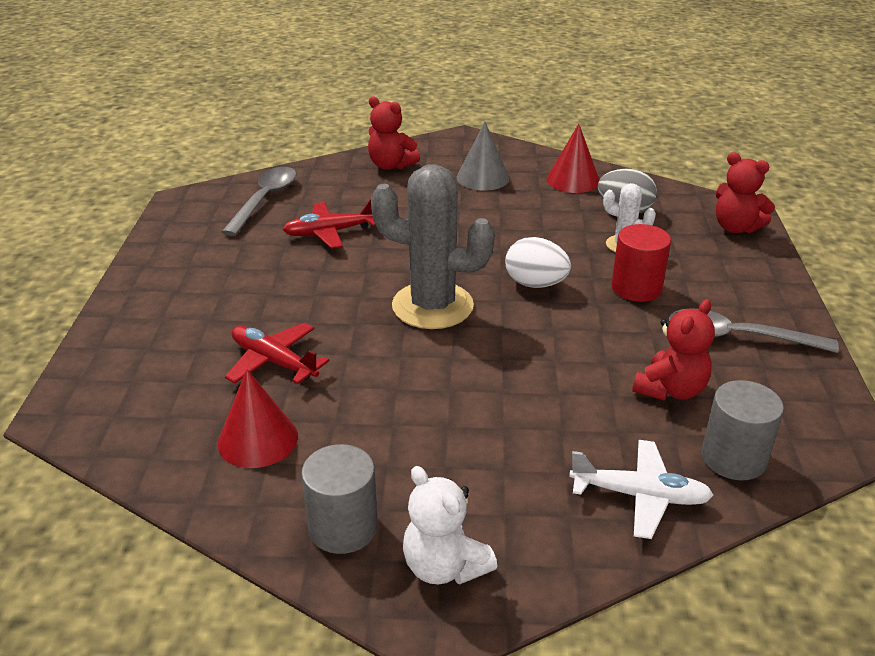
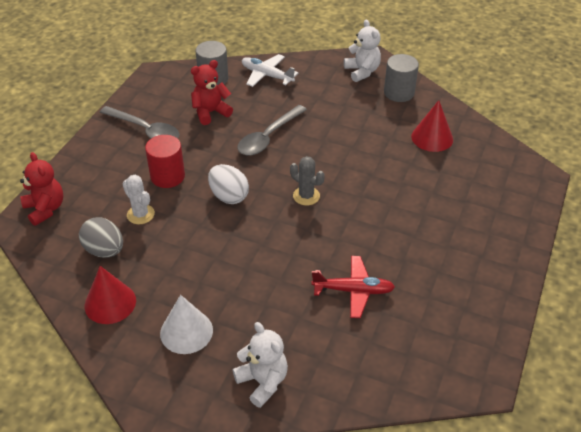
camera: 160 degrees left, 10 degrees up
(265, 200) = (402, 356): grey spoon -> grey spoon (268, 137)
(273, 361) = (418, 180): red plane -> none
(391, 165) = (262, 382): red teddy bear -> white teddy bear
(432, 306) = (306, 196): grey cactus -> grey cactus, size x0.49
(483, 178) = (186, 331): grey cone -> white cone

